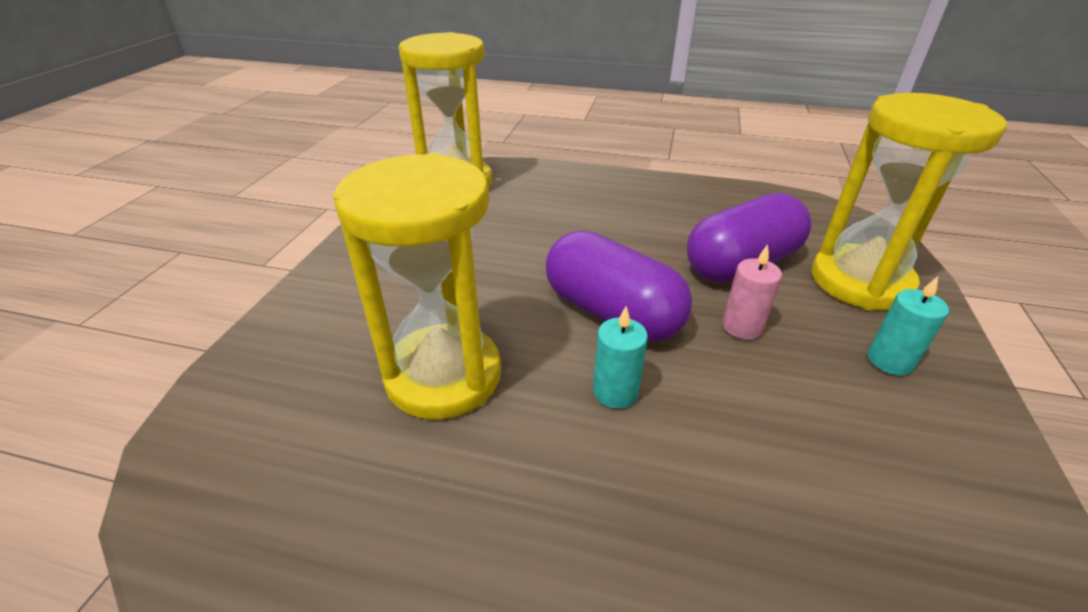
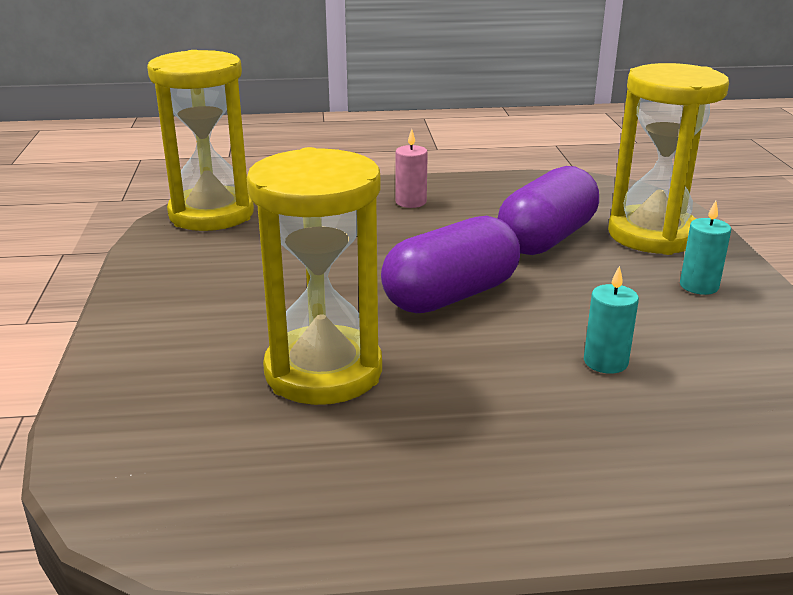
camera: 20 degrees left, 10 degrees down
(611, 313) = (451, 296): purple capsule -> purple capsule turned 60 degrees counterclockwise
(615, 392) = (490, 350): turquoise candle -> turquoise candle (605, 362)
(742, 327) = (571, 285): pink candle -> pink candle (411, 202)

